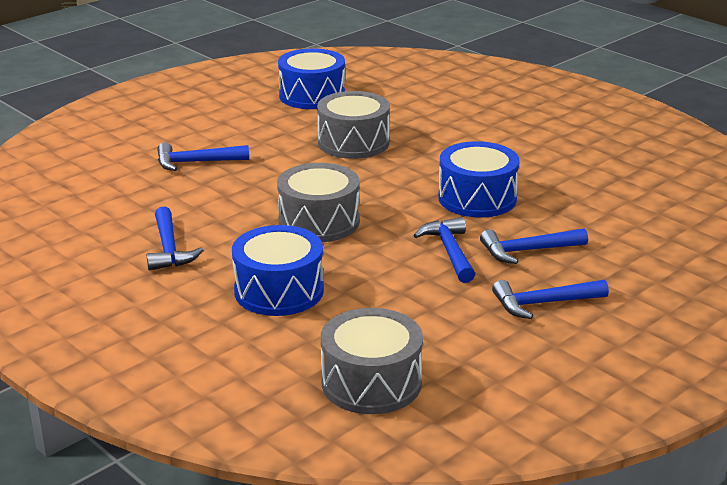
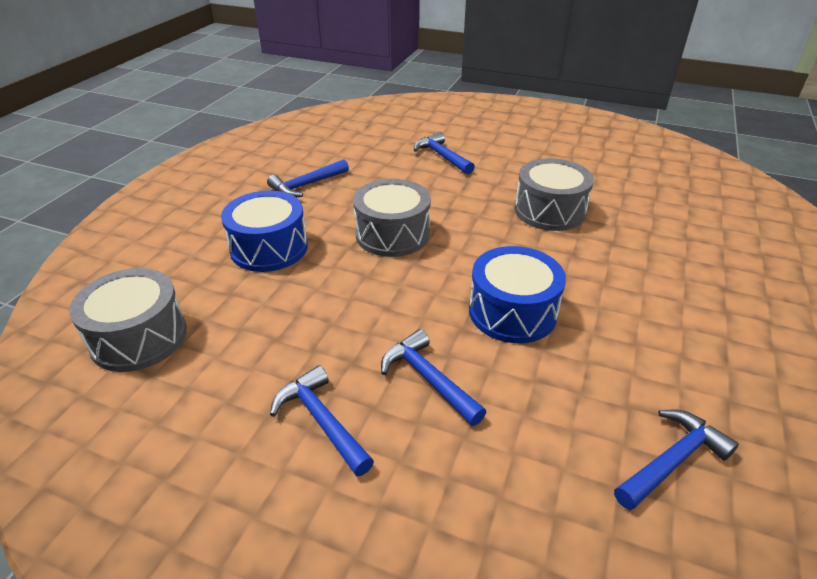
camera: 65 degrees right, 10 degrees up
(312, 95) = (611, 168): blue drum -> none
(450, 252) = (390, 322): blue hammer -> blue hammer (672, 461)

